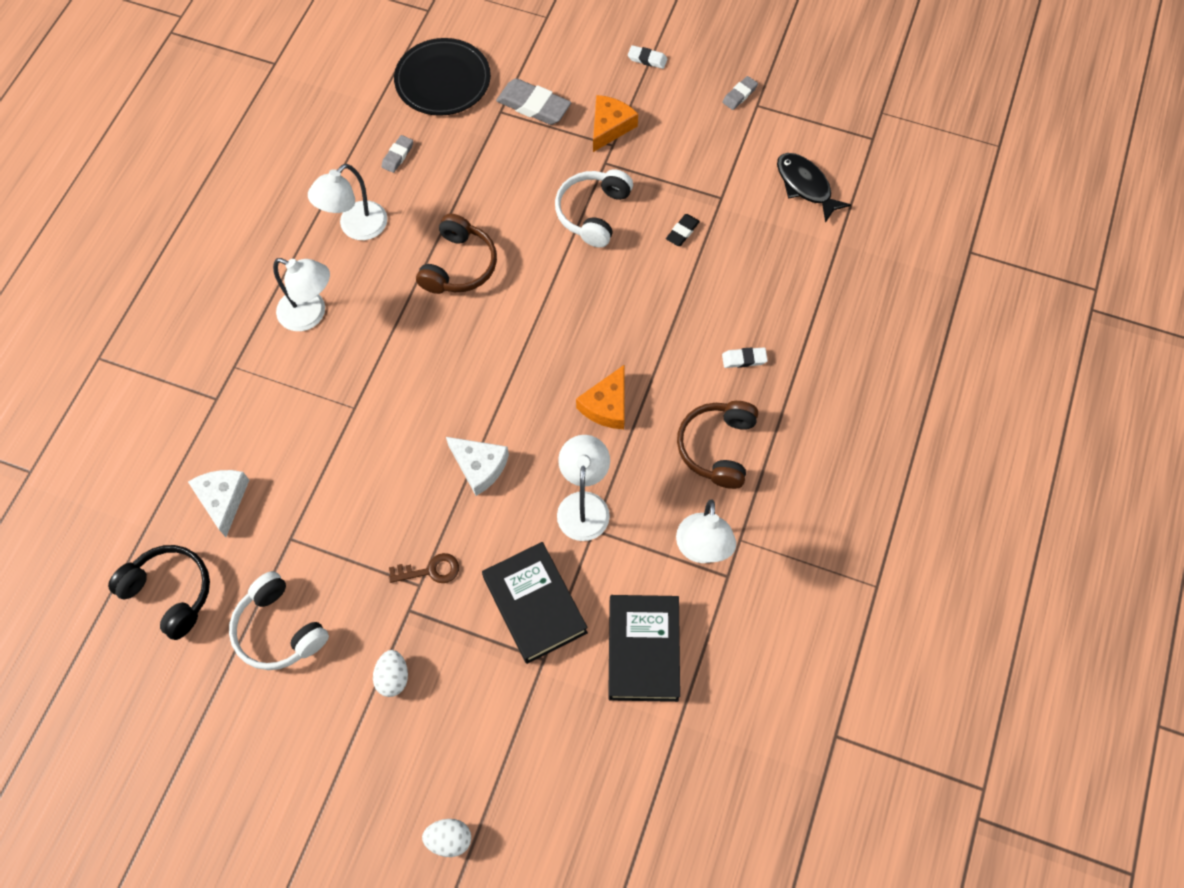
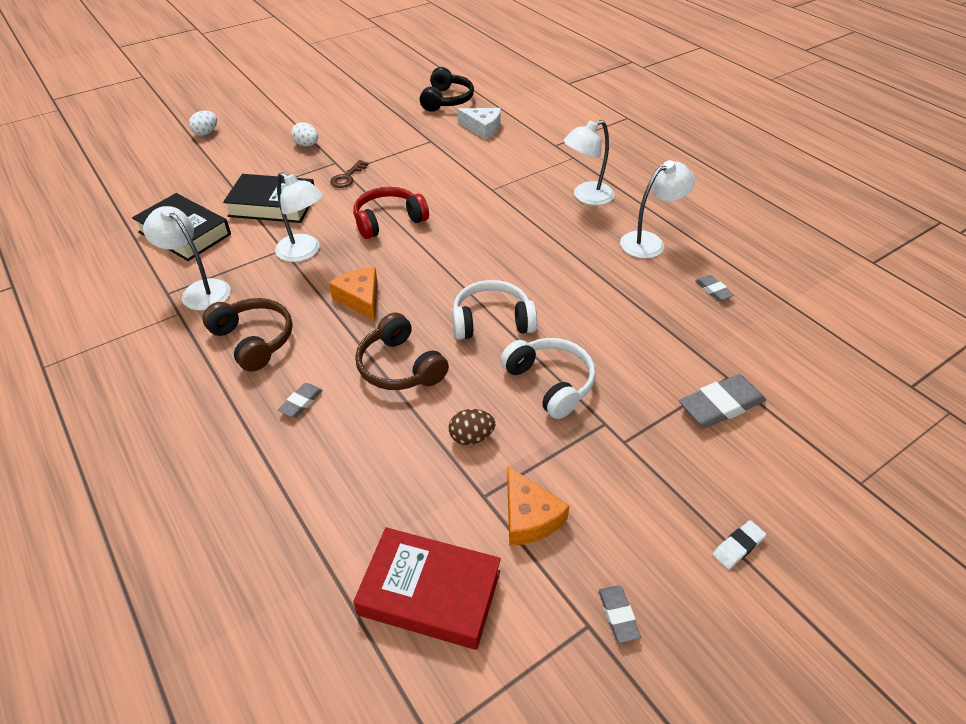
camera: 125 degrees right, 20 degrees down
(170, 593) = (446, 100): black headphones -> black headphones turned 60 degrees counterclockwise
(279, 629) = (383, 122): white headphones -> white headphones (492, 321)
(356, 228) = (649, 242): white lamp -> white lamp turned 75 degrees clockwise
(443, 80) = (795, 355): black plate -> none
(458, 265) = (566, 278): brown headphones -> brown headphones (400, 366)
(479, 466) = (388, 221): white cheese -> red headphones
(610, 127) = (651, 452): orange cheese -> orange cheese (529, 517)
(682, 232) = (471, 437): black eraser -> brown egg
(744, 359) = (301, 402): white eraser -> grey eraser
(805, 186) = (430, 593): black fish -> red book

